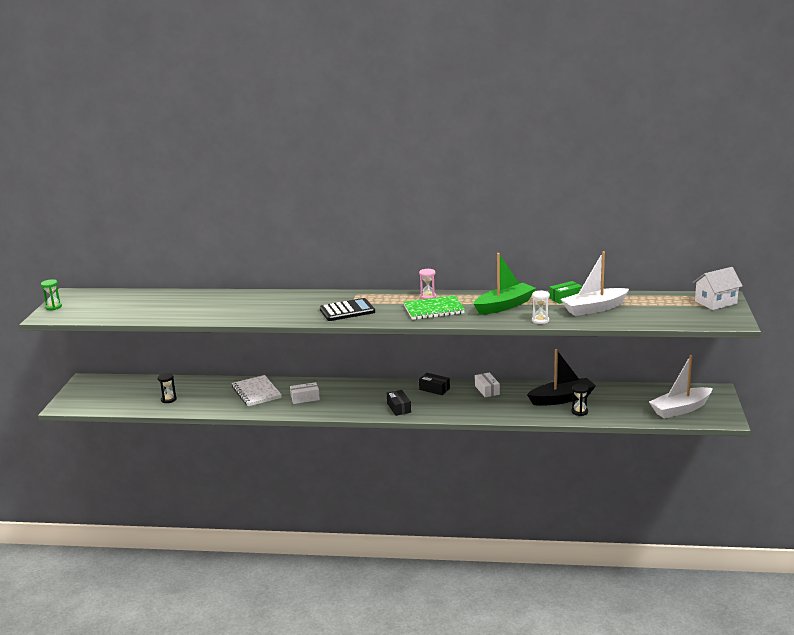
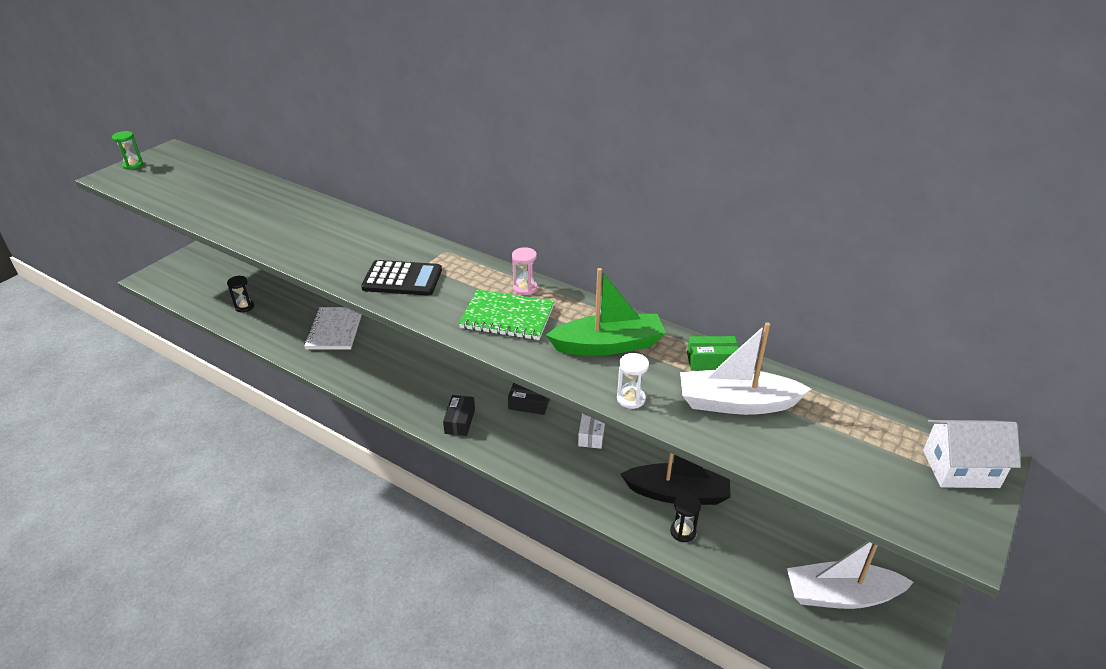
camera: 25 degrees right, 15 degrees up
(305, 398) = (374, 360): white box -> none
(434, 389) = (529, 404): black box -> black box turned 45 degrees counterclockwise

